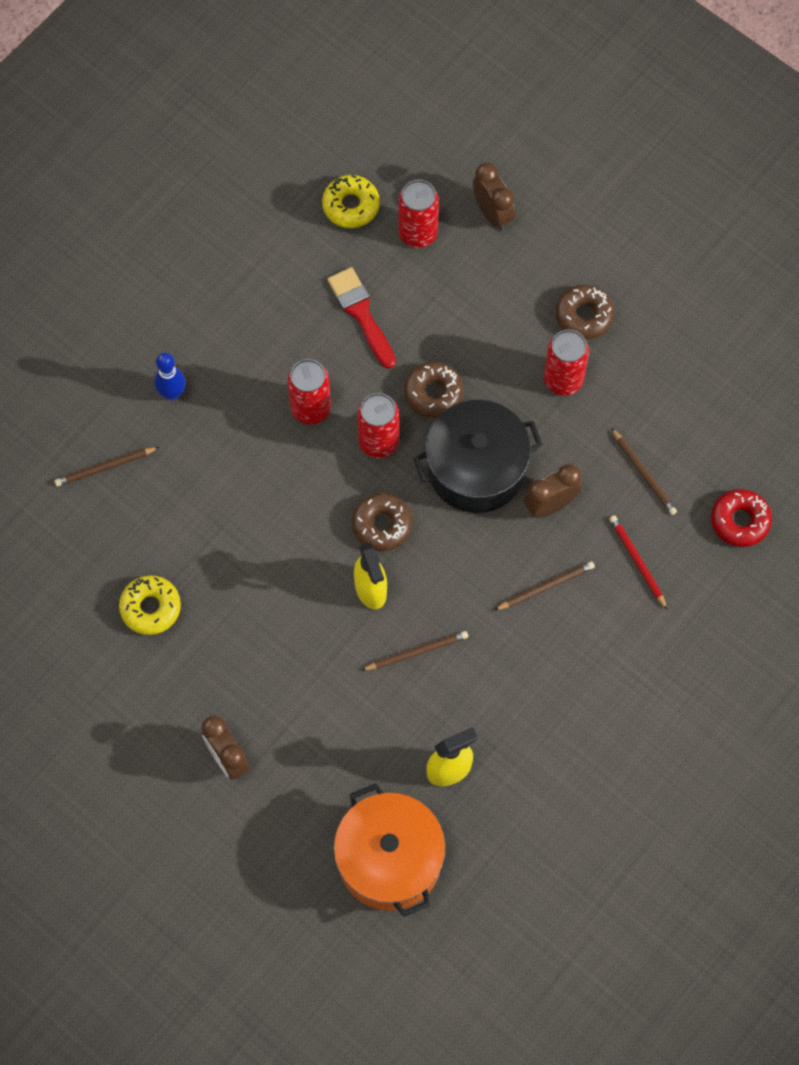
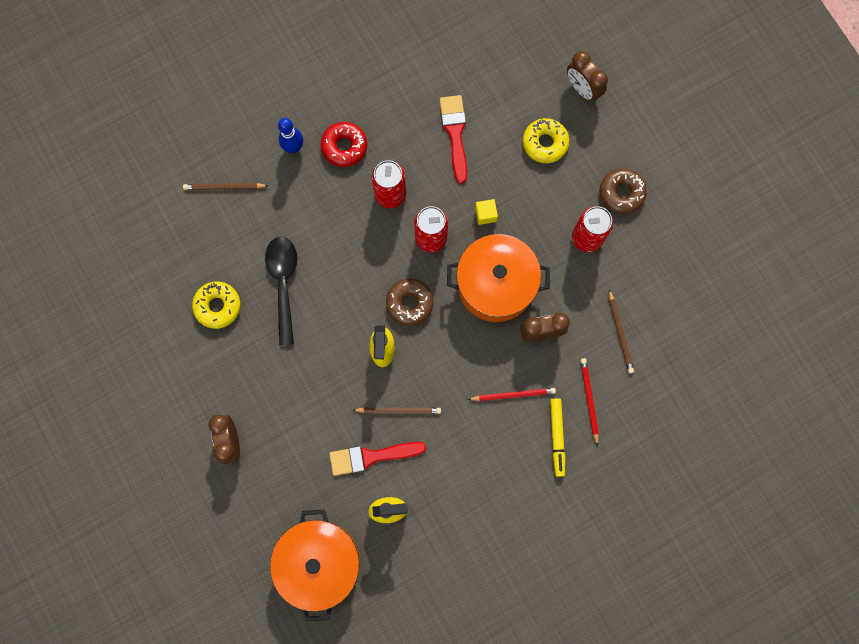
camera: 20 degrees right, 10 degrees up
(221, 554) = (283, 283): none -> black spoon
(351, 205) = (478, 47): yellow donut -> yellow donut (545, 143)
(405, 716) = (371, 456): none -> red brush
(418, 233) = (520, 85): red can -> none
(433, 393) = (485, 214): brown donut -> yellow cube
(476, 469) = (495, 284): black pot -> orange pot
(492, 213) = (582, 89): brown clock -> brown clock turned 150 degrees clockwise
(546, 586) = (513, 394): brown pencil -> red pencil
(616, 617) = (557, 437): none -> yellow marker
(740, 521) = (679, 396): red donut -> red donut (344, 146)

